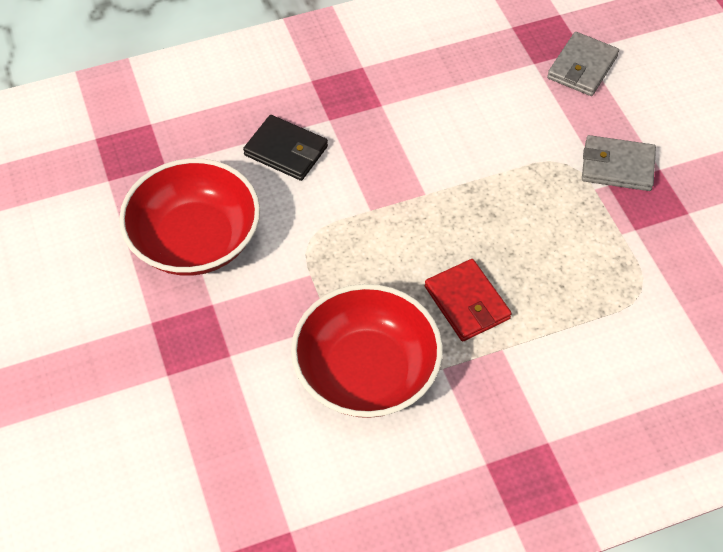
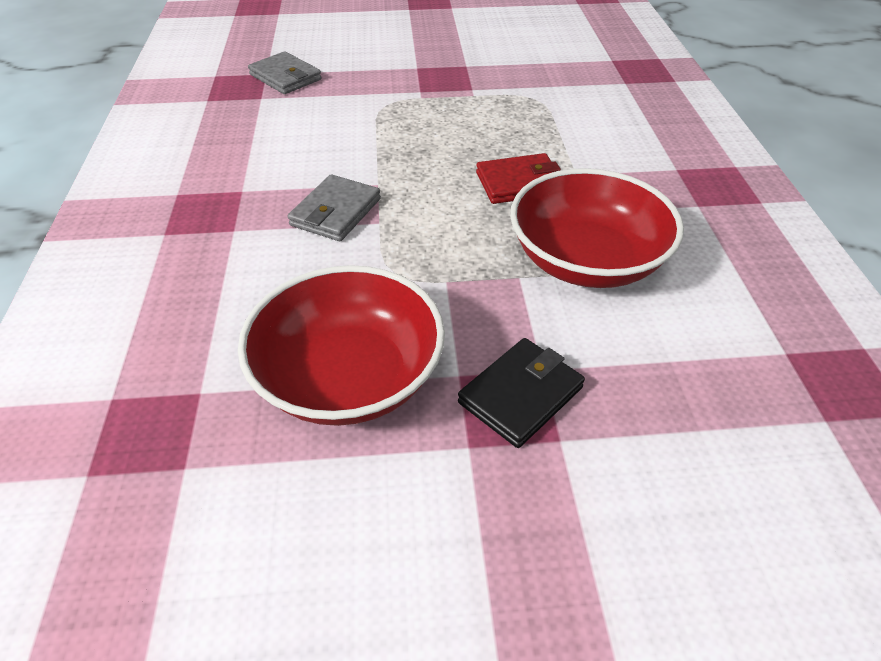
camera: 75 degrees left, 10 degrees down
(286, 151) = (256, 271): black wallet -> black wallet (520, 395)
(617, 166) = (404, 83): grey wallet -> grey wallet (336, 212)

